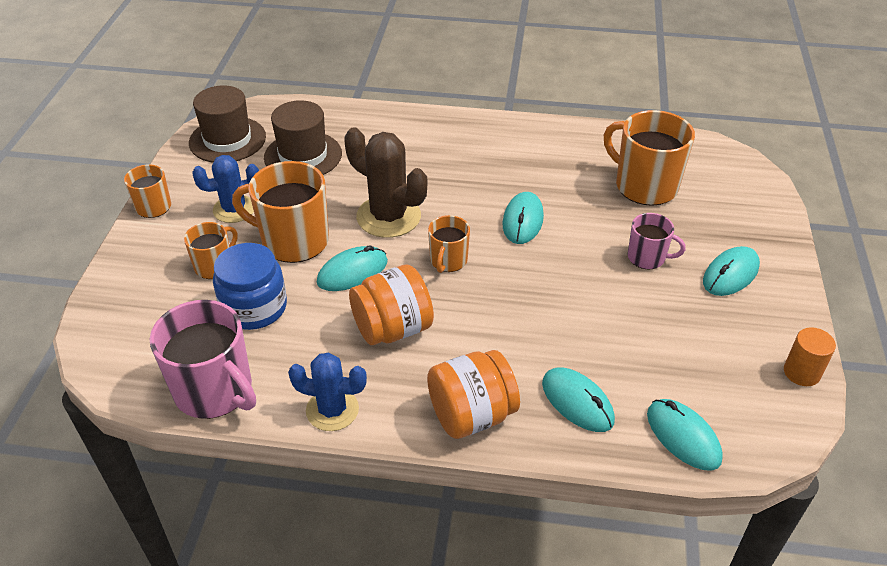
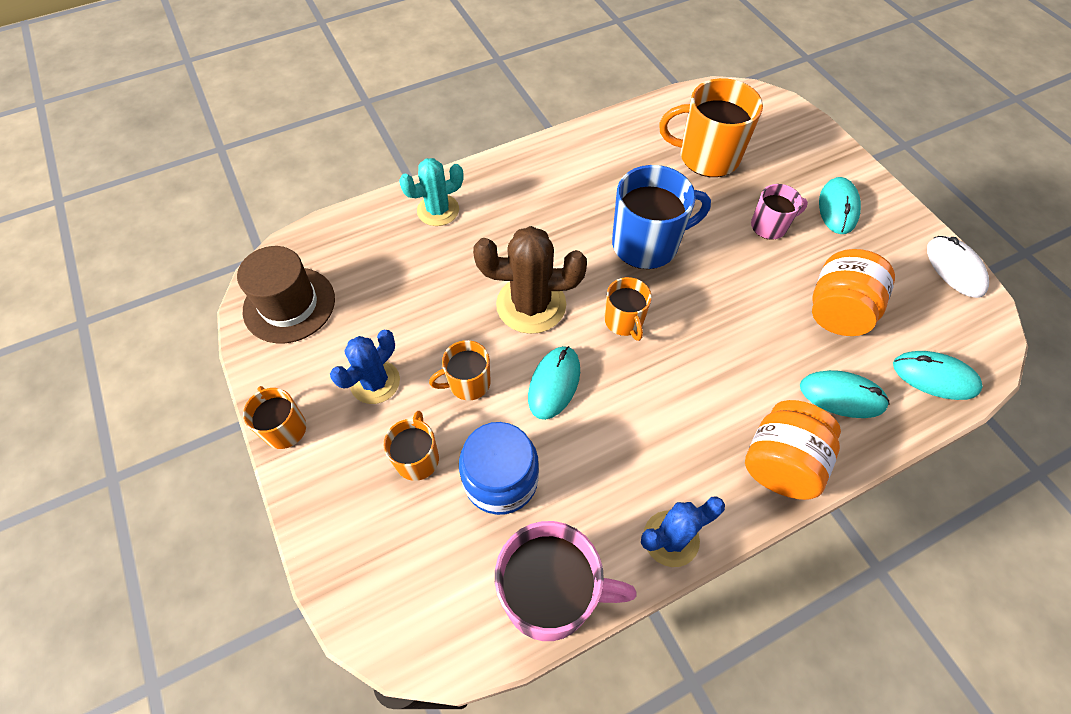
camera: 35 degrees left, 15 degrees up
(293, 241) = (468, 383): orange mug -> orange mug, size x0.56
(303, 155) = (386, 282): brown hat -> none
(384, 129) = (438, 210): none -> turquoise cactus
(392, 328) = (643, 420): orange jar -> orange jar (837, 311)
(523, 221) = (646, 244): turquoise mouse -> blue mug
(801, 372) = (954, 269): orange cylinder -> white mouse

